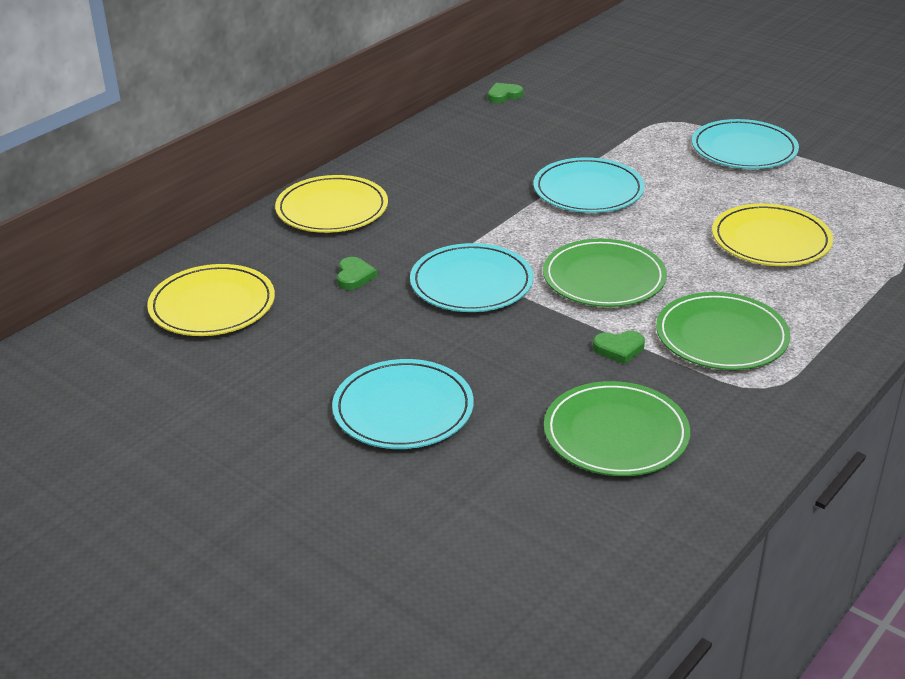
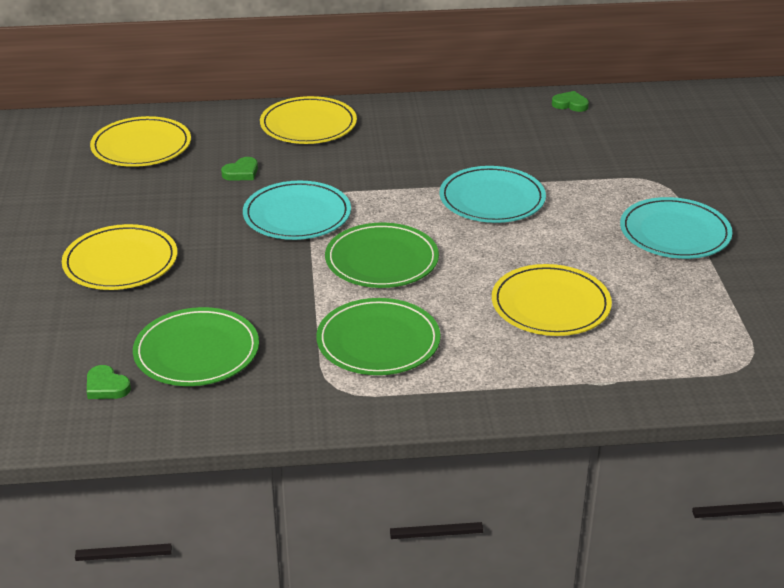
camera: 45 degrees right, 0 degrees up
(403, 409) = (120, 262): turquoise plate -> yellow plate
(619, 349) = (299, 307): green heart -> green heart (106, 386)

